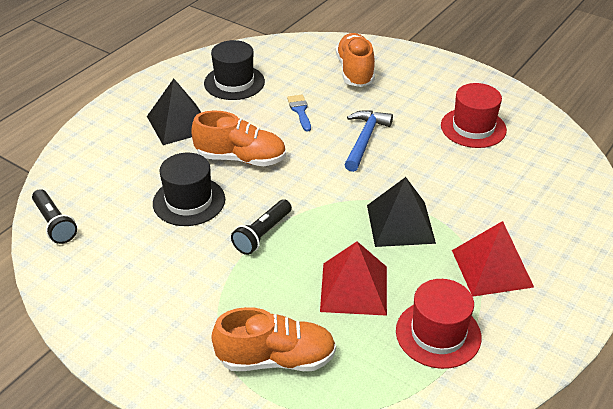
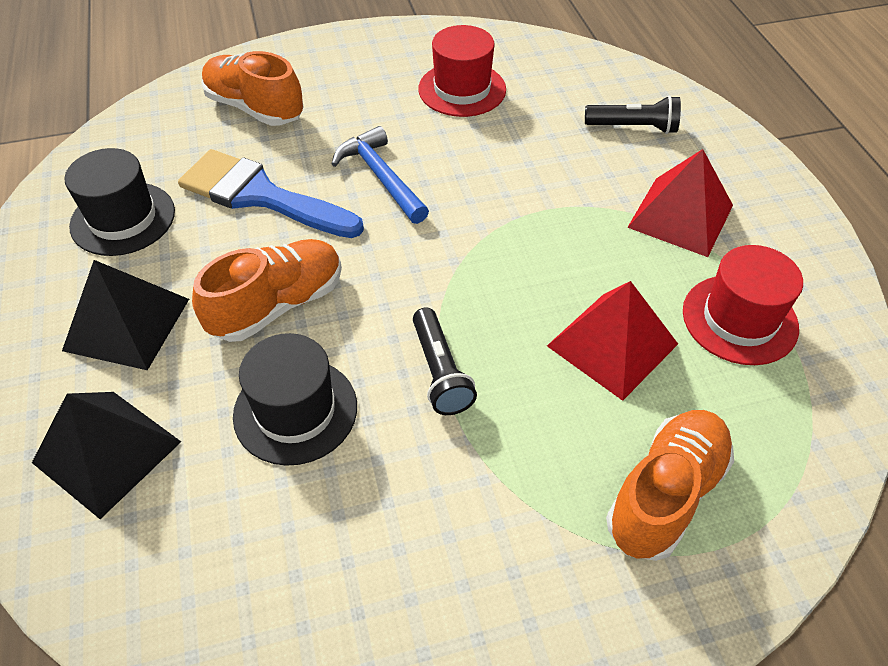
camera: 50 degrees left, 10 degrees up
(55, 224) = (154, 614): black flashlight -> black flashlight (633, 127)
(300, 111) = (260, 196): blue brush -> blue brush, size x2.17
(400, 223) = (548, 239): black pyramid -> black pyramid (107, 451)

